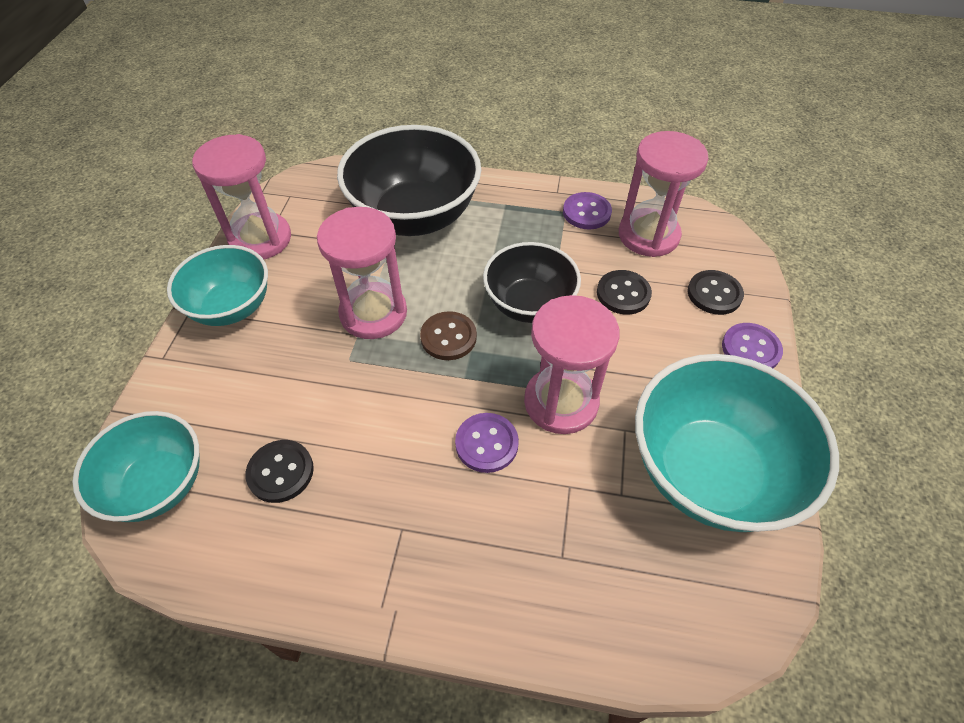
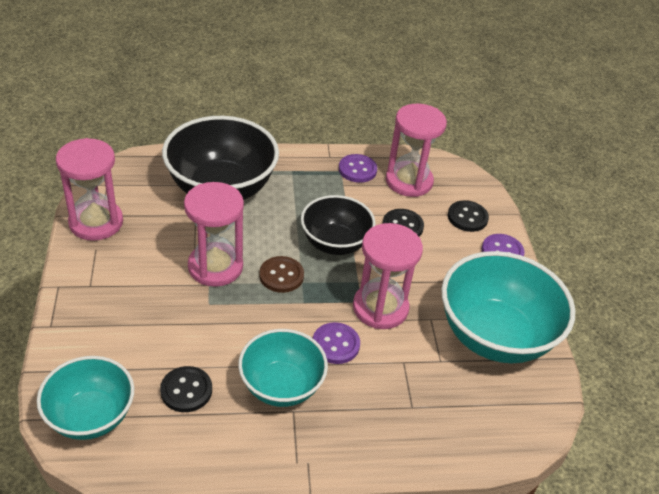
camera: 20 degrees left, 10 degrees down
(231, 307) = (94, 279): turquoise bowl -> turquoise bowl (281, 386)

